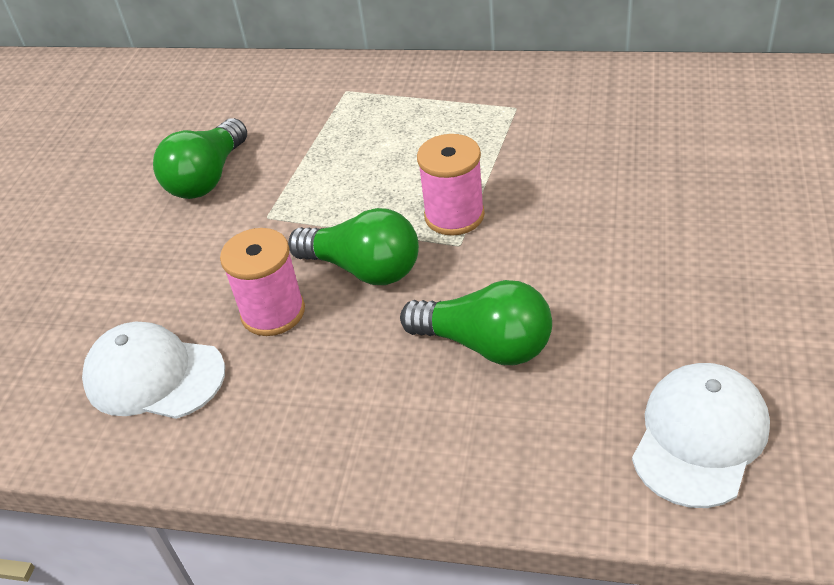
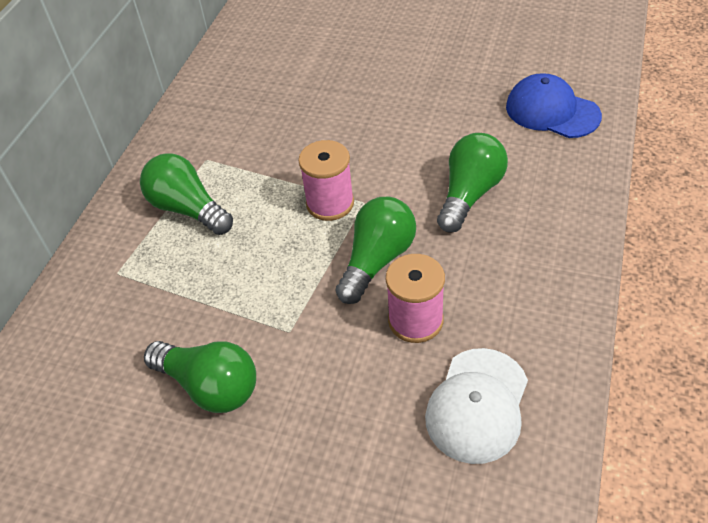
camera: 85 degrees left, 5 degrees up
(435, 113) = (188, 209): none -> green light bulb
(700, 437) = (552, 111): white cap -> blue cap

